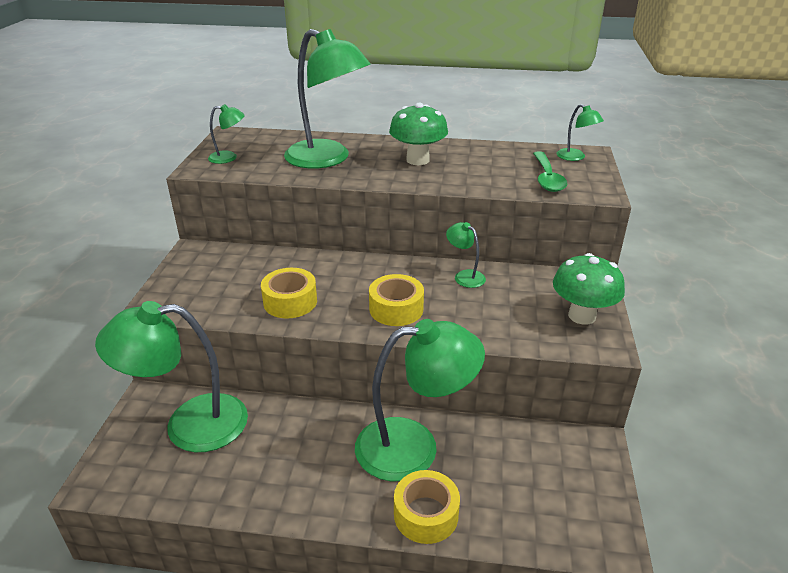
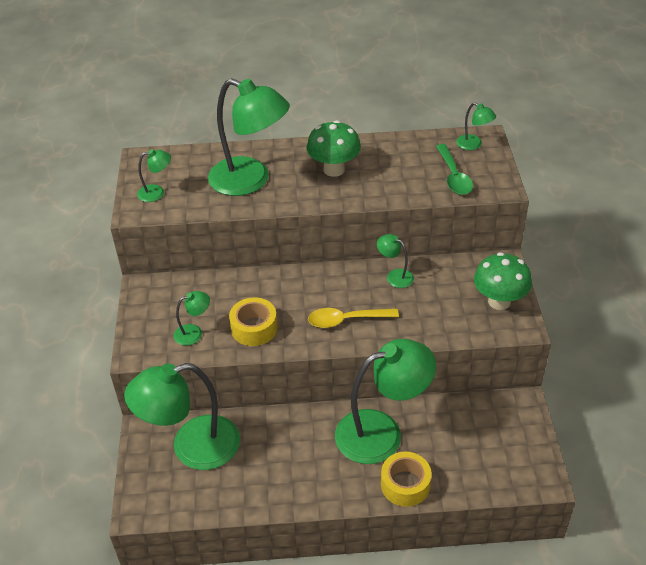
camera: 10 degrees left, 10 degrees up
(223, 297) = (194, 333): none -> green lamp
(396, 309) = (346, 320): yellow tape -> yellow spoon

